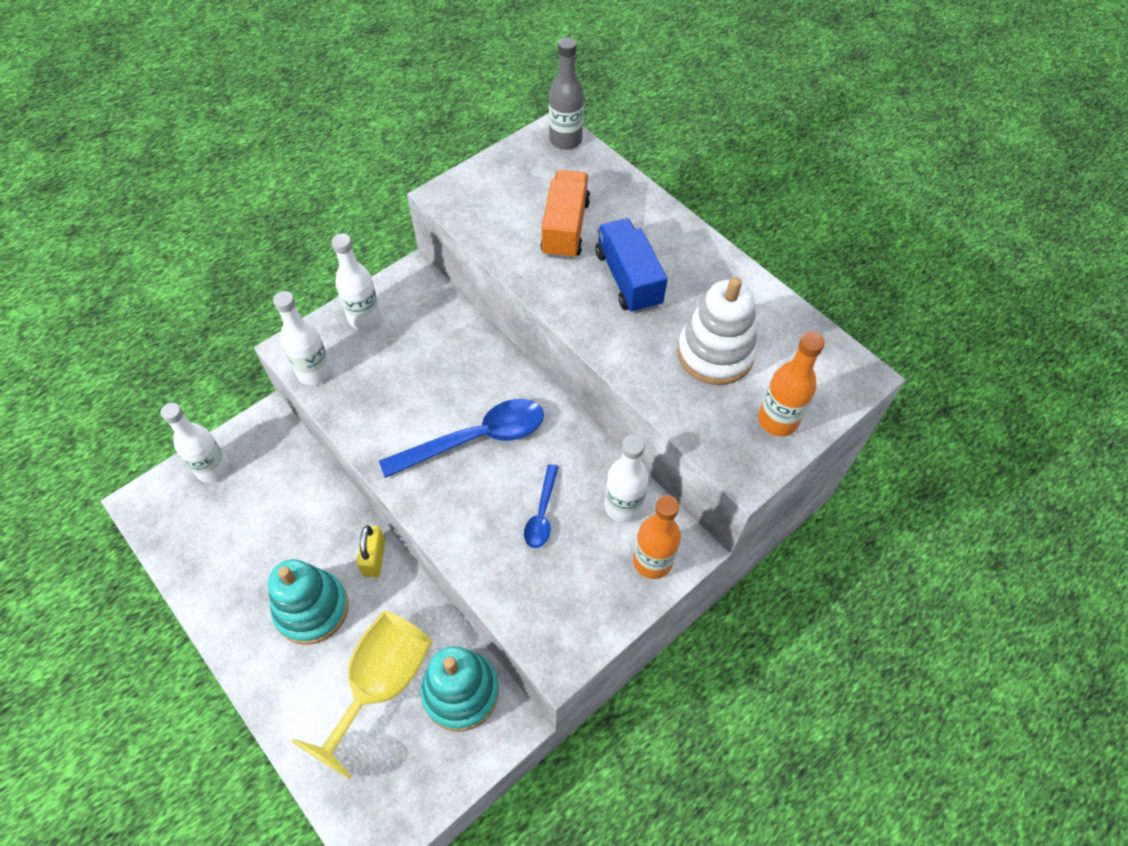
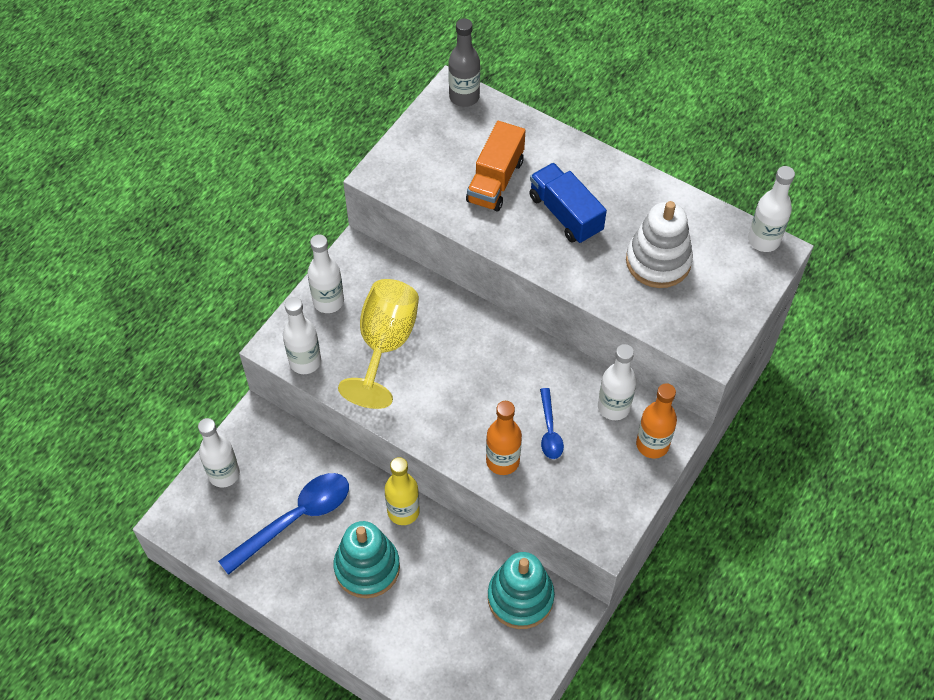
camera: 15 degrees left, 0 degrees up
(374, 558) = (403, 511): yellow padlock -> yellow bottle
(381, 683) = (452, 609): yellow goblet -> yellow goblet (385, 344)
(476, 438) = (471, 383): blue spoon -> blue spoon (296, 519)
(565, 228) = (495, 181): orange truck -> orange truck turned 150 degrees counterclockwise
(777, 420) = (724, 304): orange bottle -> orange bottle (502, 461)
(847, 359) = (763, 240): none -> white bottle

